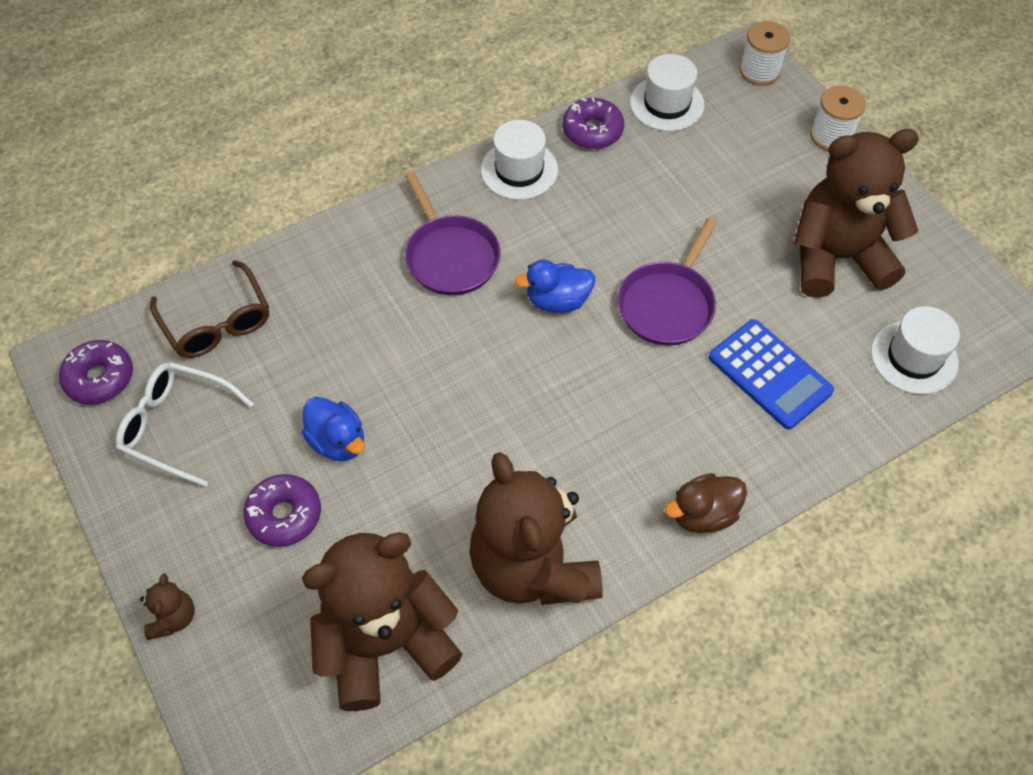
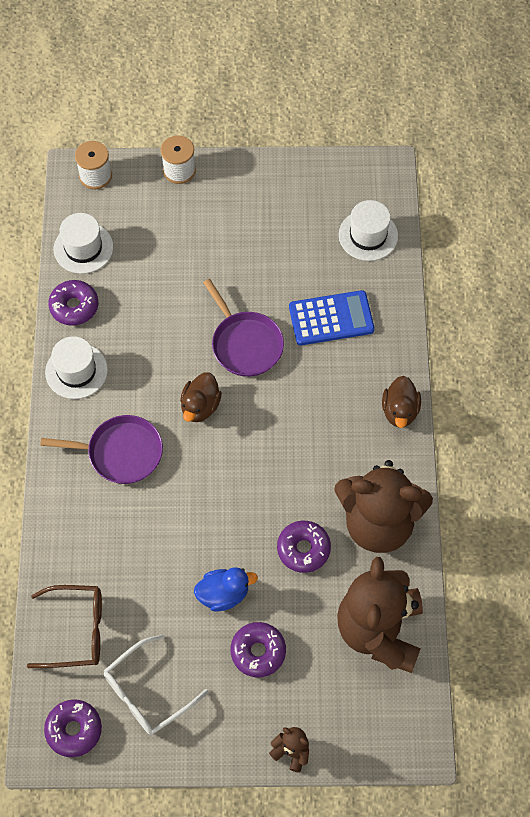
camera: 60 degrees left, 5 degrees up
(445, 498) = (303, 549): none -> purple donut
(557, 300) = (200, 406): blue duck -> brown duck
(836, 258) = (273, 229): brown teddy bear -> none

